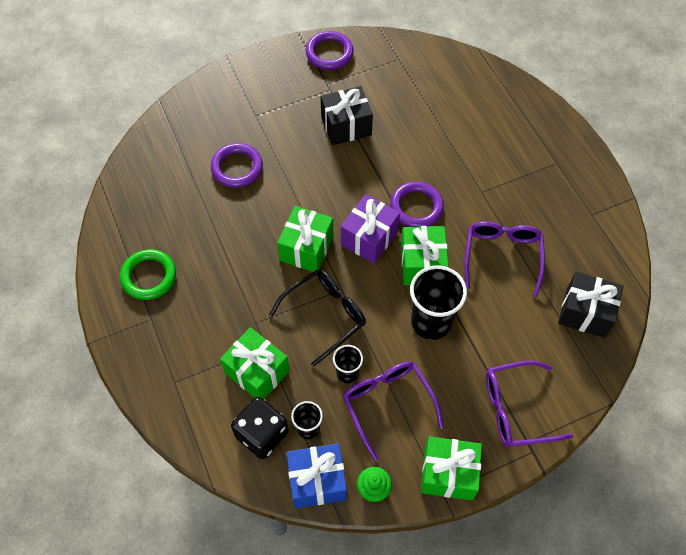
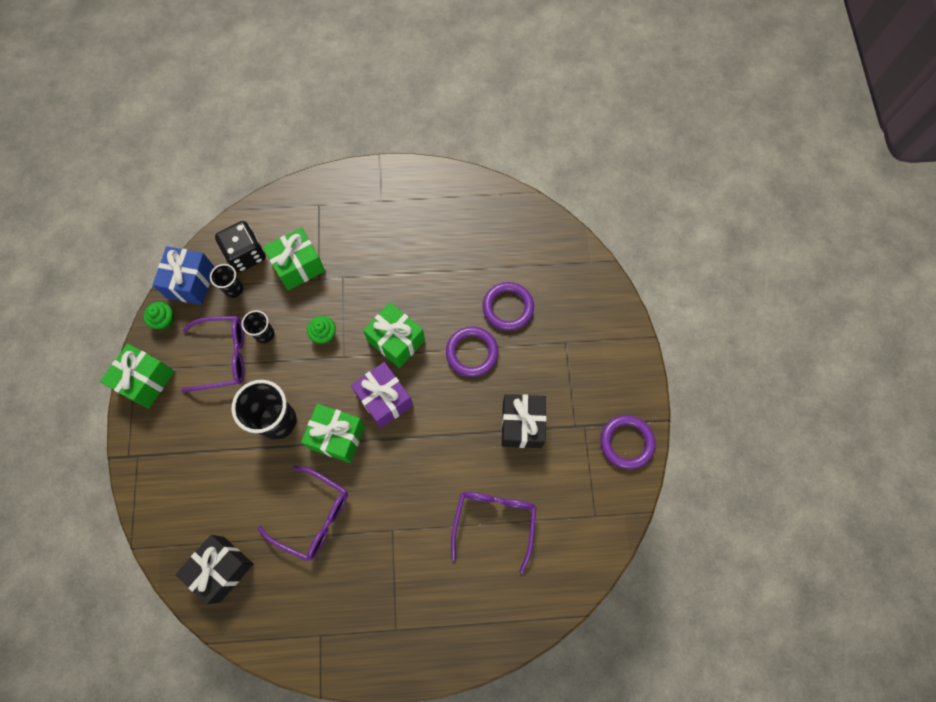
camera: 110 degrees right, 10 degrees up
(149, 276) = (421, 208): green ring -> none
(325, 315) = (324, 334): black glasses -> green cupcake
(416, 207) = (400, 457): purple ring -> purple ring (472, 353)
(516, 409) = (168, 459): purple glasses -> purple glasses (494, 522)

